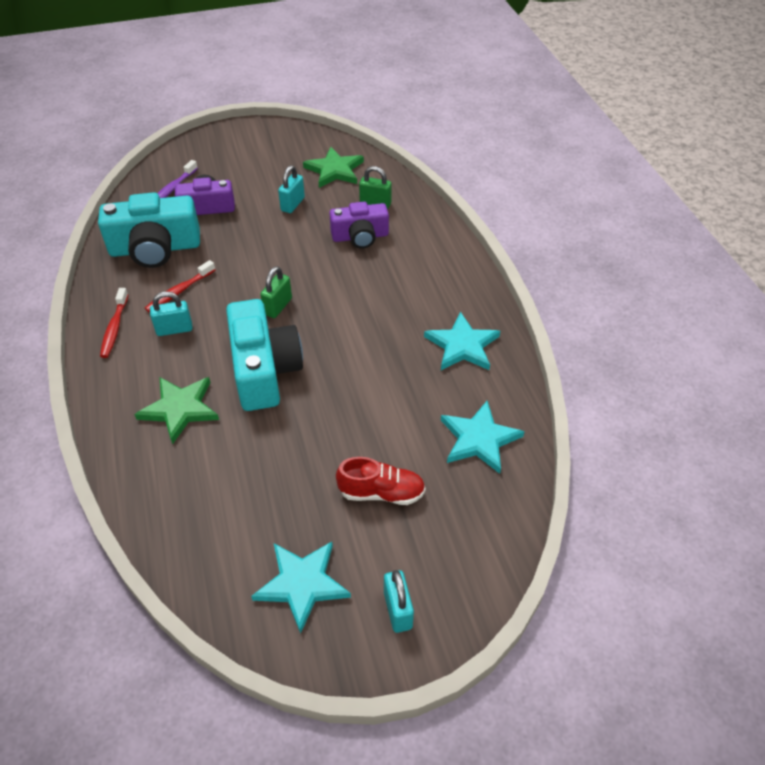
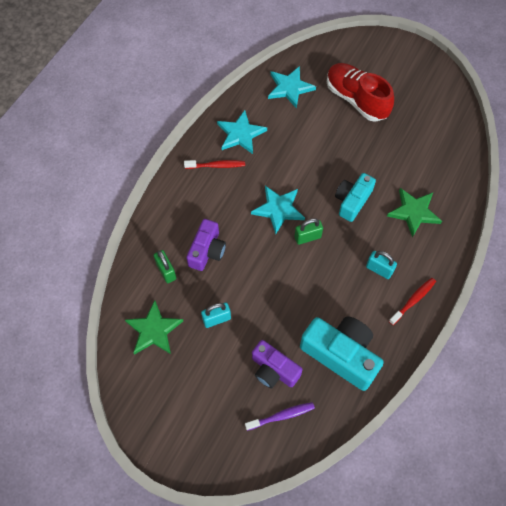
camera: 135 degrees left, 15 degrees up
(179, 291) = (354, 299): red toothbrush -> red toothbrush (216, 165)
(264, 370) = (352, 201): turquoise camera -> turquoise camera, size x0.64
(302, 584) = (422, 92): turquoise star -> turquoise star (278, 209)
(360, 236) = (207, 251): purple camera -> purple camera turned 75 degrees clockwise
(381, 492) = (356, 99): red shoe -> red shoe, size x1.64
(397, 610) = (394, 57): turquoise padlock -> none

